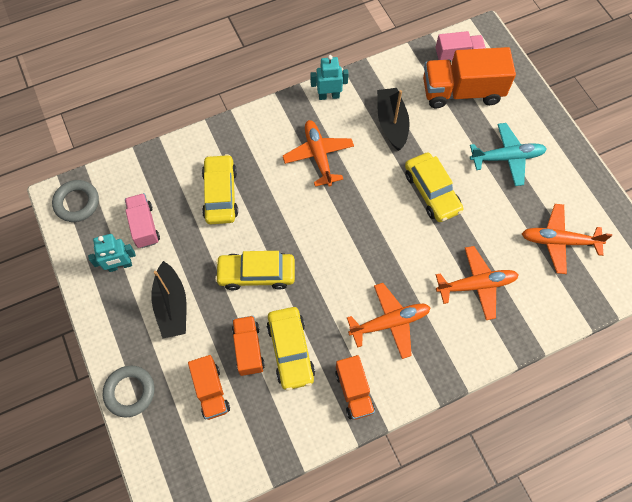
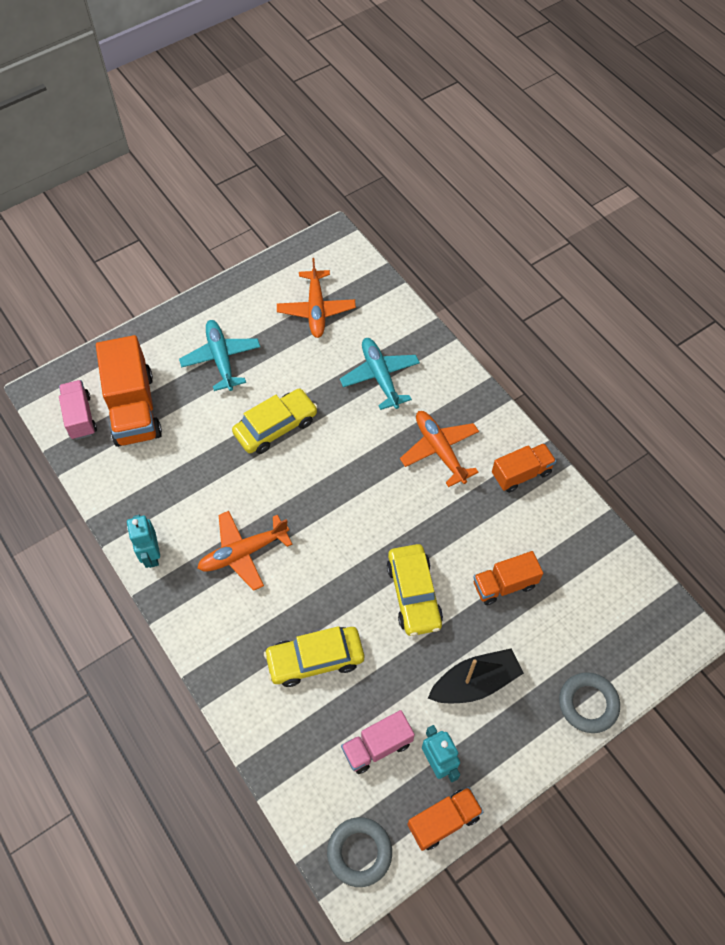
camera: 100 degrees left, 5 degrees down
(211, 391) = (561, 614): orange truck -> orange truck (443, 821)
(290, 351) = (495, 541): yellow car -> none
(391, 123) = (187, 478): black boat -> none
(476, 285) = (380, 376): orange plane -> turquoise plane

